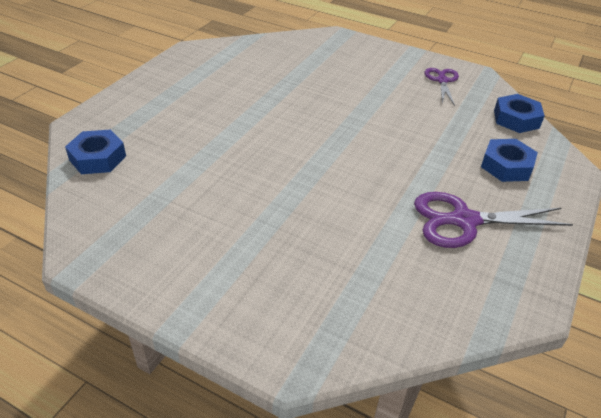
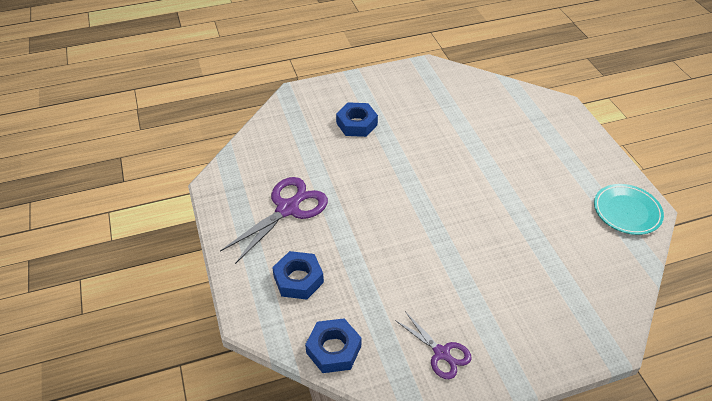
camera: 135 degrees right, 5 degrees up
(97, 158) = (512, 98): blue nut -> blue nut (356, 124)
(207, 56) = (627, 211): none -> turquoise plate

